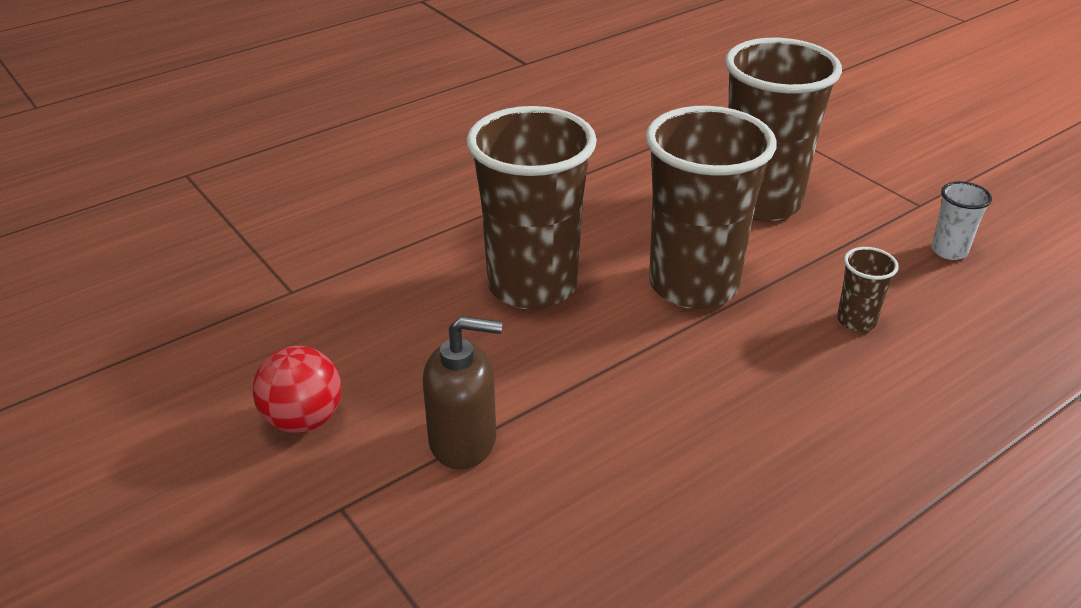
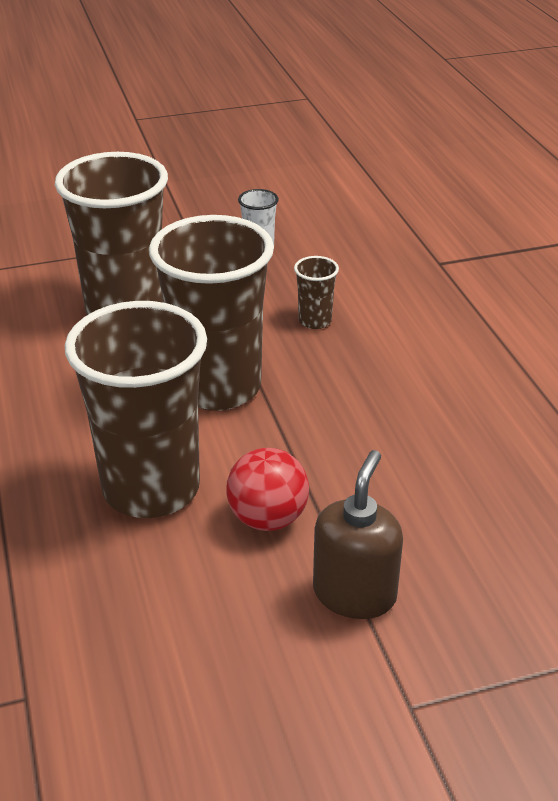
camera: 70 degrees left, 0 degrees up
(303, 419) = (268, 720): red ball -> red ball (267, 518)

